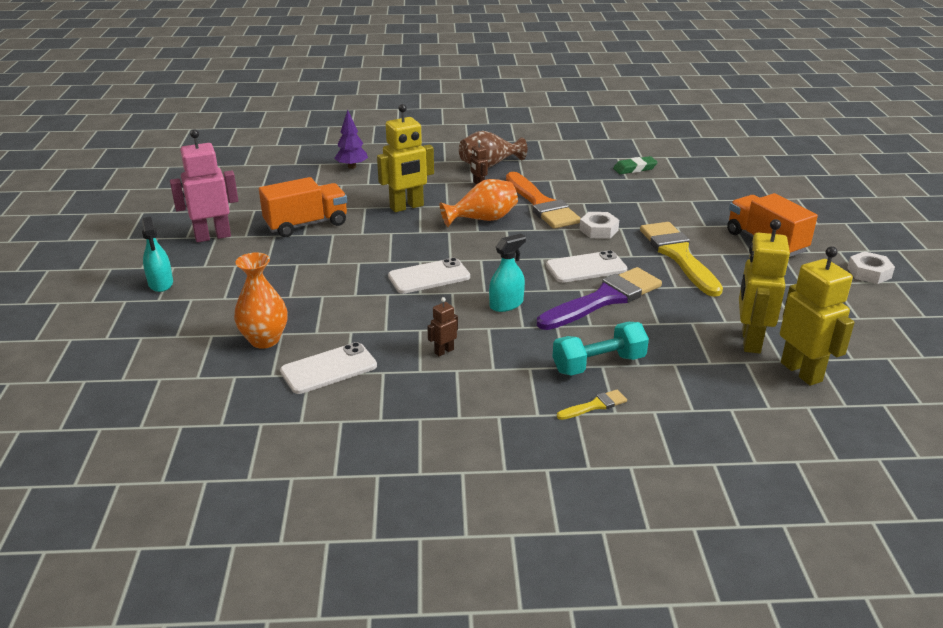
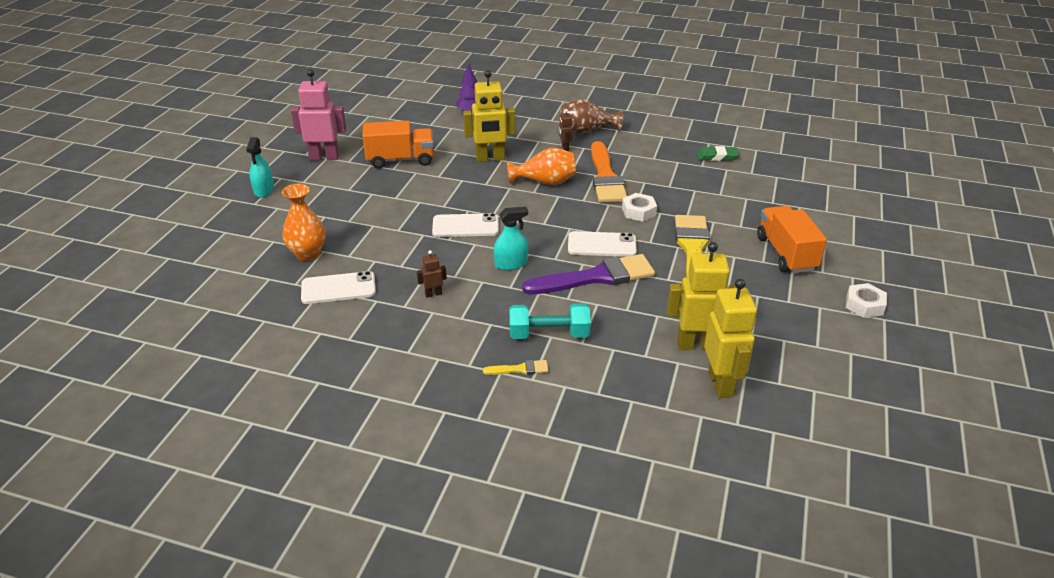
camera: 20 degrees right, 5 degrees up
(750, 341) = (696, 344): yellow robot -> yellow robot turned 60 degrees clockwise

